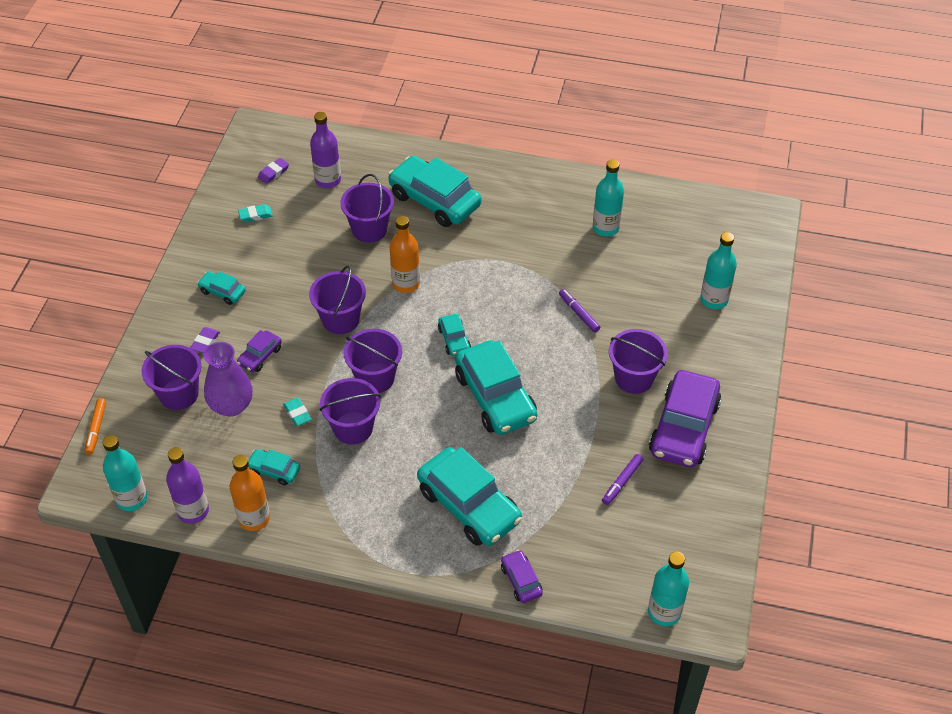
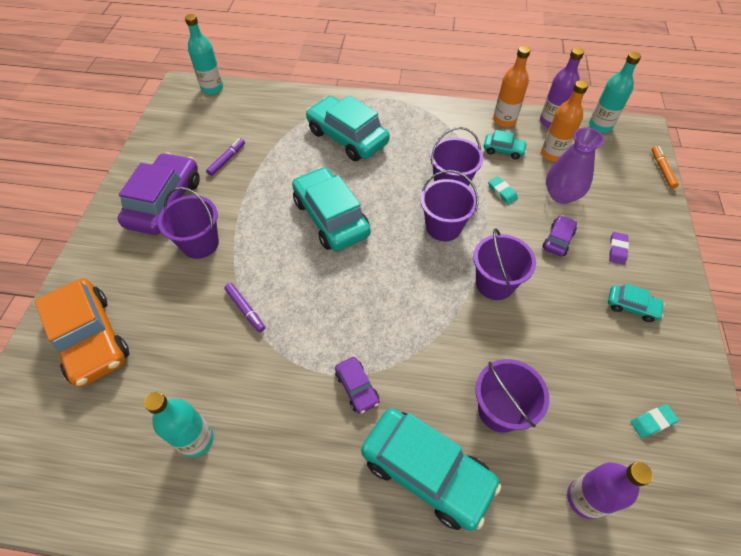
camera: 175 degrees right, 5 degrees up
(179, 394) = (612, 201): purple bucket -> none
(273, 173) = (668, 508): purple eraser -> none
(406, 283) = (437, 332): orange bottle -> orange bottle (553, 154)
(454, 339) = (375, 270): turquoise car -> none
(521, 580) = (307, 98): purple car -> purple car (357, 388)
(714, 299) = (91, 338): turquoise bottle -> orange car

